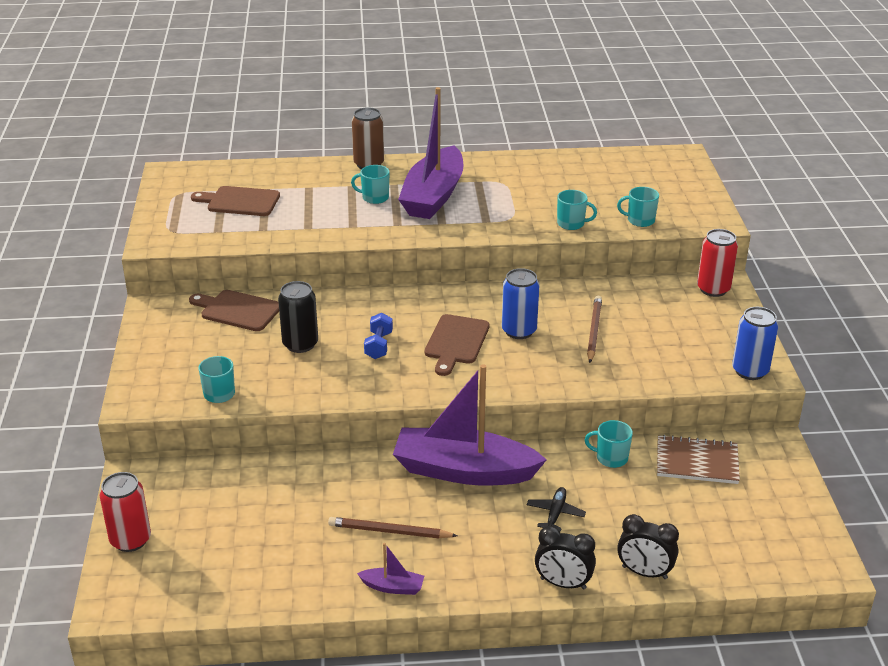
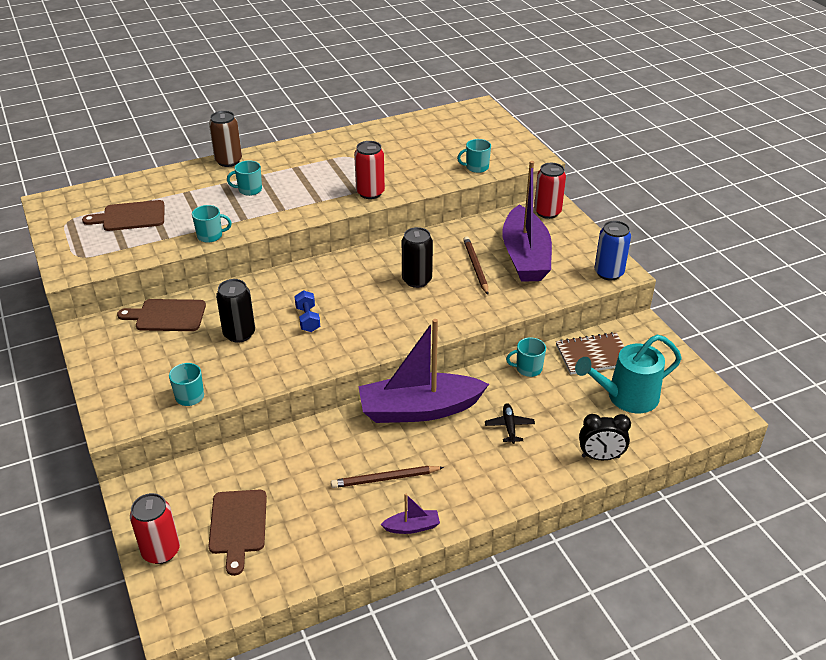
camera: 20 degrees left, 5 degrees up
(433, 196) = (299, 178): purple boat -> purple boat (525, 256)
(456, 342) = (371, 301): brown cutting board -> brown cutting board (238, 525)
(503, 225) = (370, 193): none -> red can
(519, 331) = (417, 280): blue can -> black can
(563, 583) = (544, 484): black clock -> none
(571, 224) = (424, 181): turquoise mug -> turquoise mug (210, 236)
(712, 517) = (626, 397): none -> turquoise watering can

